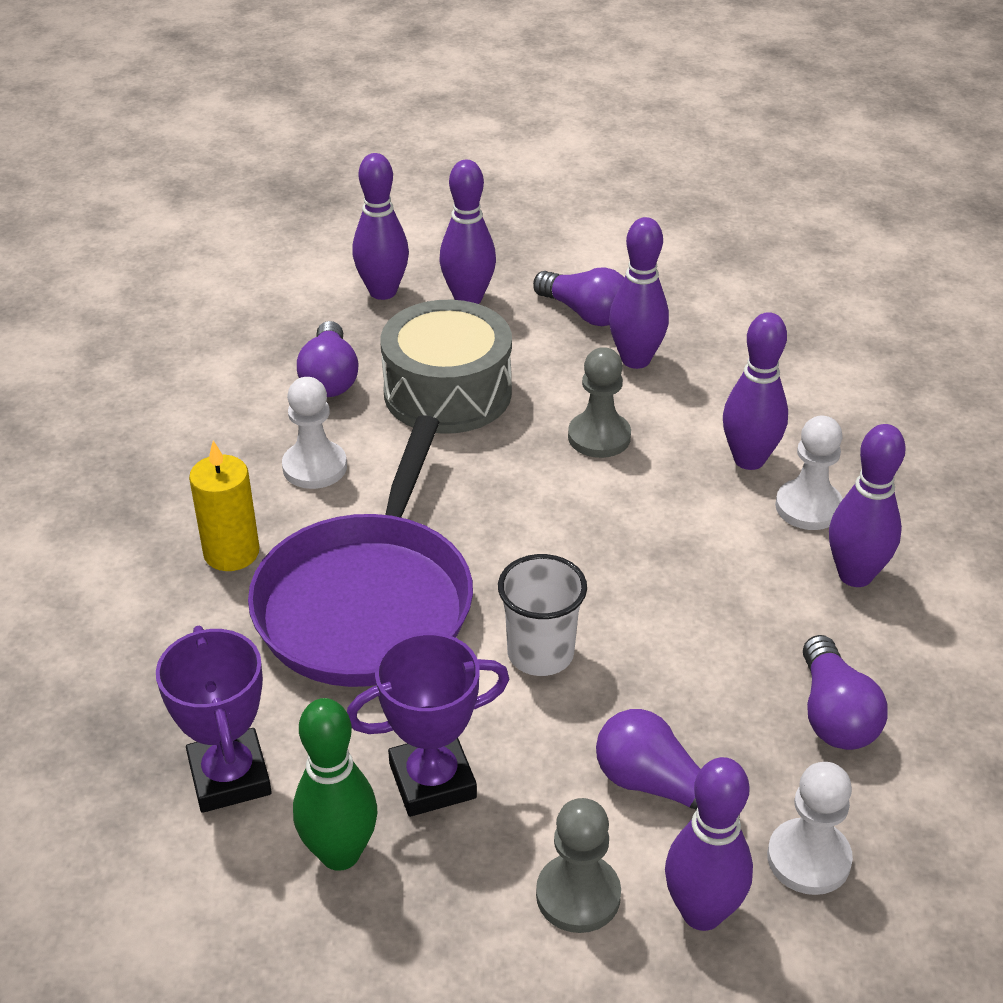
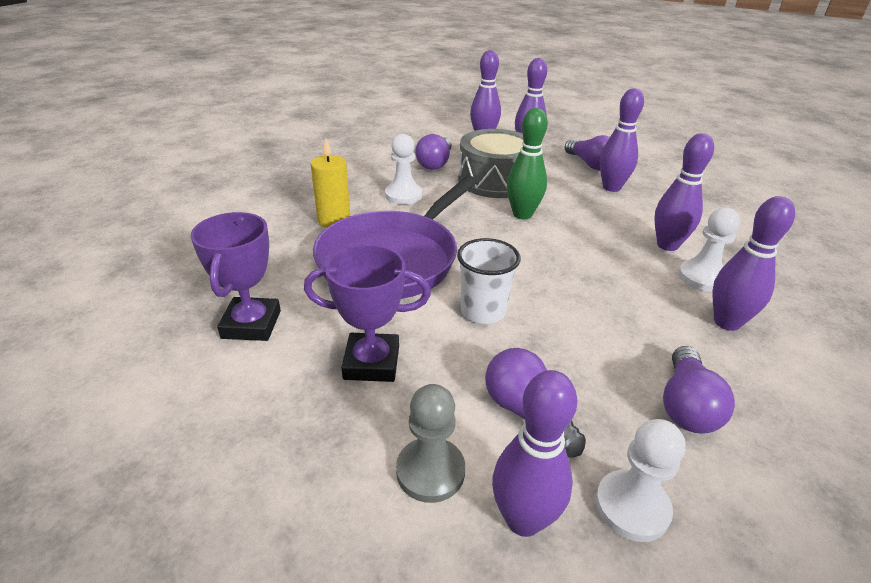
camera: 20 degrees right, 5 degrees down
(340, 853) = (284, 388): green bowling pin -> green bowling pin (522, 214)
(599, 437) = (574, 215): grey pawn -> none

